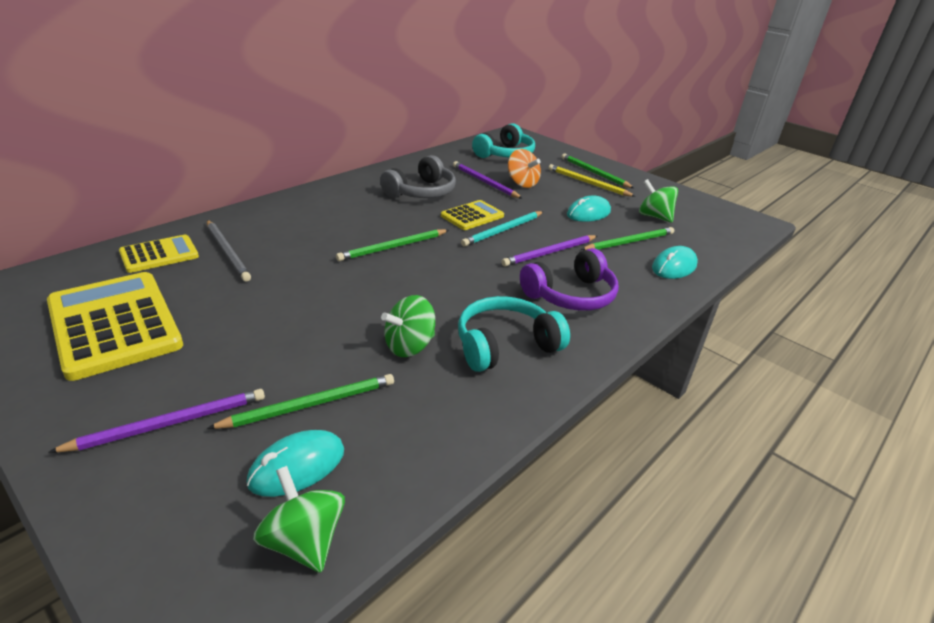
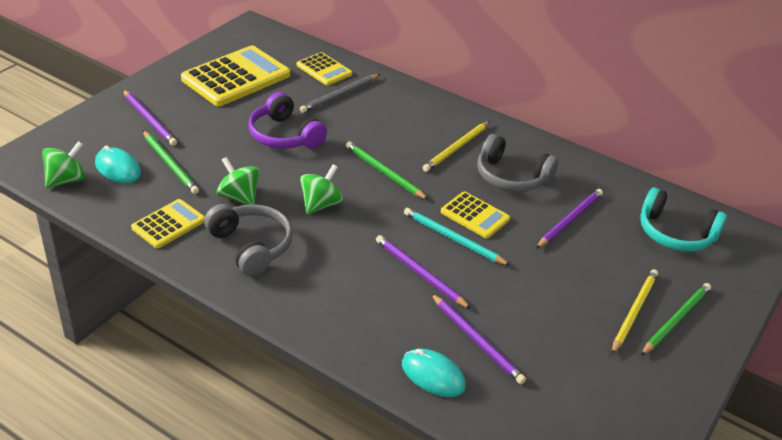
camera: 80 degrees right, 5 degrees up
(368, 207) = (456, 148): none -> yellow pencil
(453, 412) = (168, 224): none -> yellow calculator
(505, 345) = (251, 246): turquoise headphones -> grey headphones
(522, 183) = (589, 250): orange spinning top -> none
(571, 295) = (340, 287): purple headphones -> purple headphones (284, 136)
(588, 213) = (537, 308): turquoise mouse -> none
(629, 242) = (477, 340): green pencil -> purple pencil
(654, 216) = (565, 372): green spinning top -> green spinning top (320, 204)

